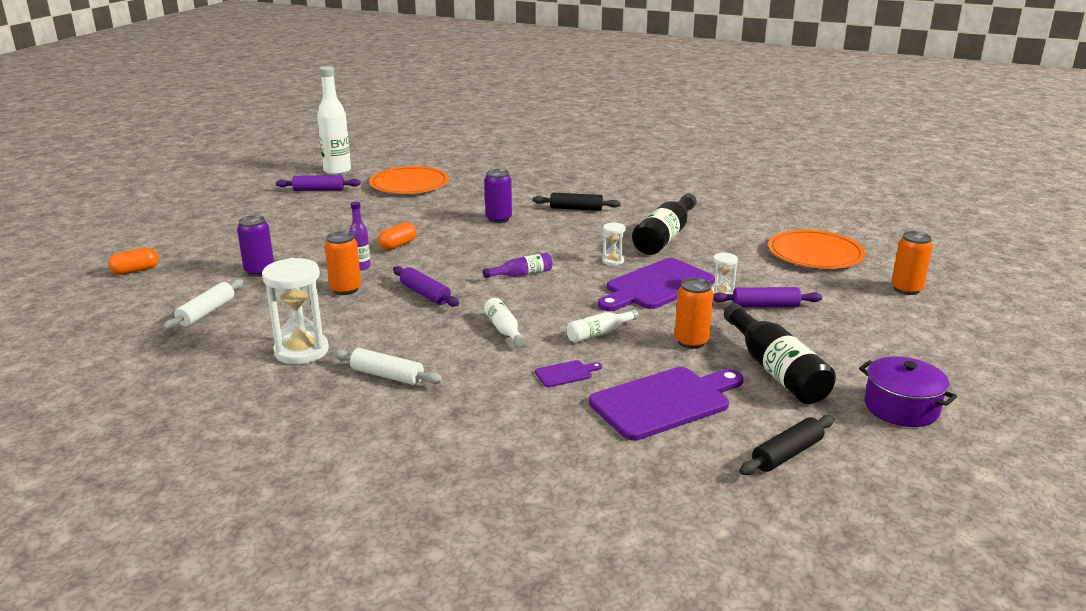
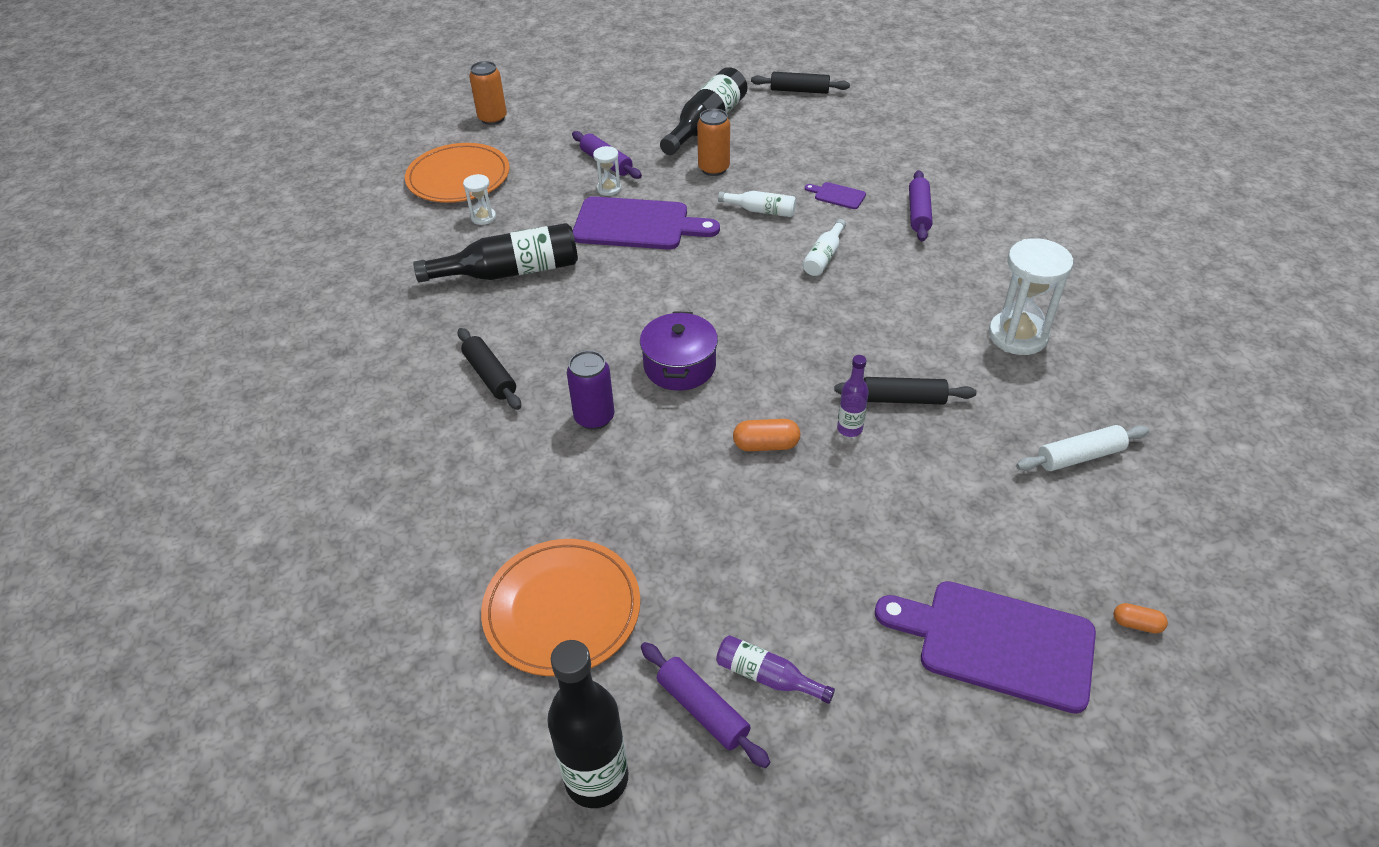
camera: 130 degrees left, 20 degrees up
(135, 271) = (1136, 624): orange capsule -> orange capsule, size x0.64
(259, 271) = (971, 503): purple can -> none
(337, 171) = (596, 778): white bottle -> black bottle
(345, 289) = (903, 399): orange can -> black rolling pin
(387, 376) = (968, 267): white rolling pin -> none
(425, 294) = (834, 340): purple rolling pin -> purple rolling pin (918, 213)
(521, 274) = (715, 309): purple bottle -> purple bottle (767, 676)
(613, 261) = (612, 273): white hourglass -> white hourglass (483, 217)
(665, 402) = (809, 145): purple cutting board -> purple cutting board (997, 643)
(901, 408) = (692, 75): purple pot -> purple pot (679, 366)

